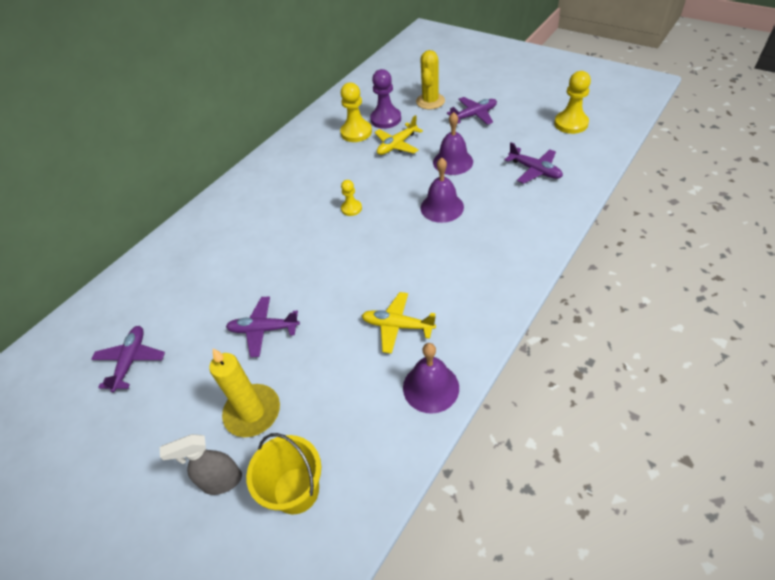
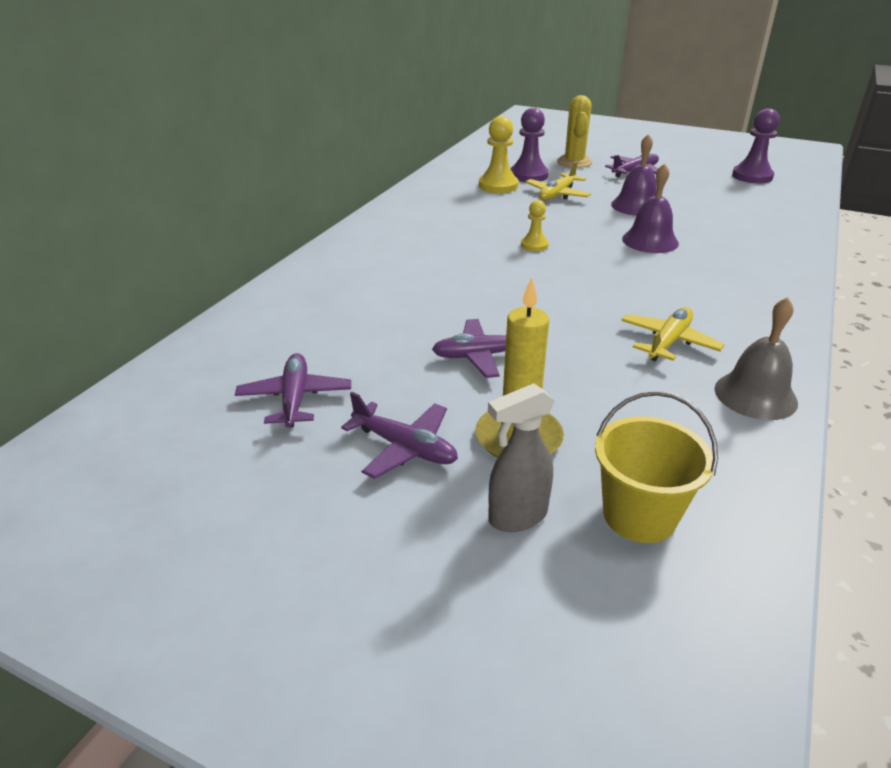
camera: 15 degrees left, 15 degrees down
(397, 326) = (668, 342): yellow plane -> yellow plane turned 120 degrees clockwise
(431, 387) = (755, 395): purple bell -> grey bell
(534, 170) = (739, 210): purple plane -> purple plane (404, 448)
(571, 123) = (752, 176): yellow pawn -> purple pawn

